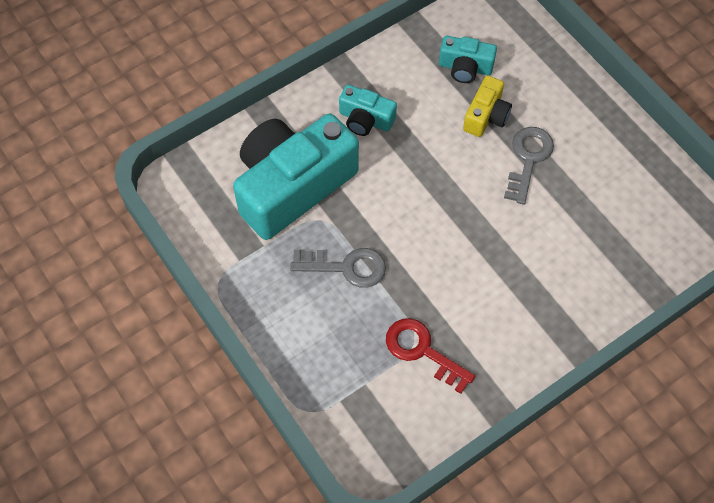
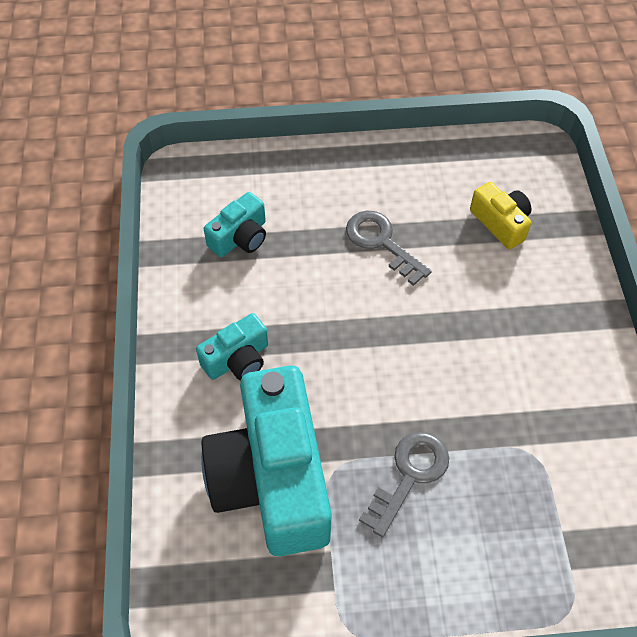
camera: 60 degrees left, 5 degrees down
(422, 351) = (549, 453): red key -> none
(486, 116) = (309, 250): yellow camera -> yellow camera (500, 223)

